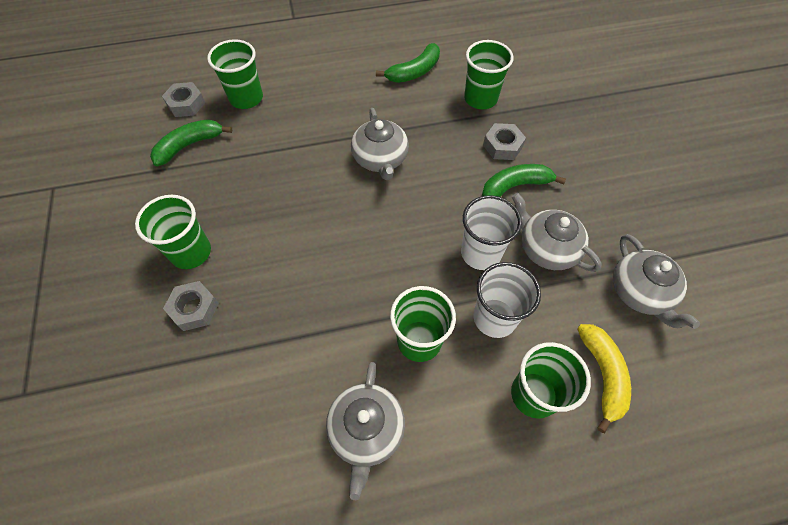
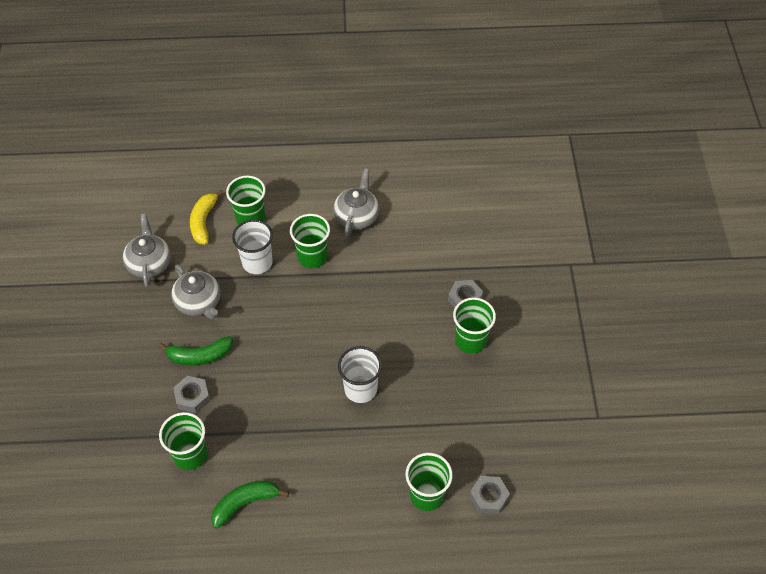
camera: 170 degrees left, 5 degrees down
(189, 145) = (480, 443): green banana -> none
(380, 159) = (306, 400): grey teapot -> none
(481, 253) = (249, 306): white cup -> white cup (360, 389)

